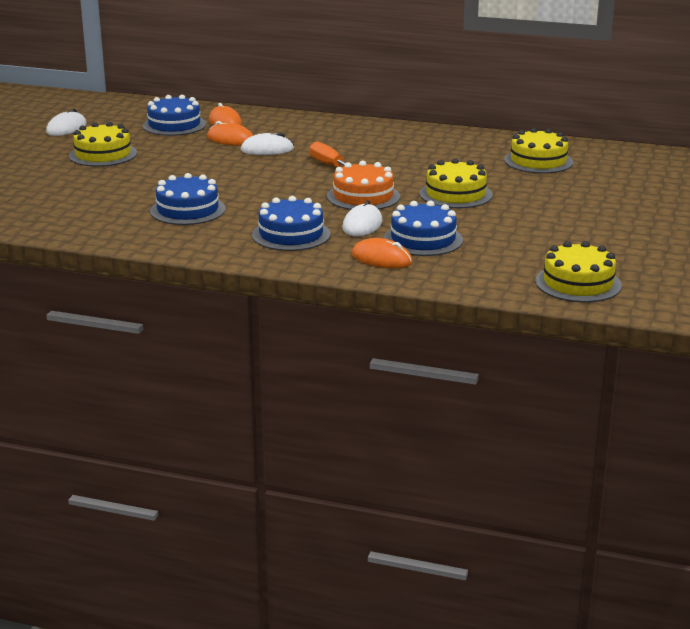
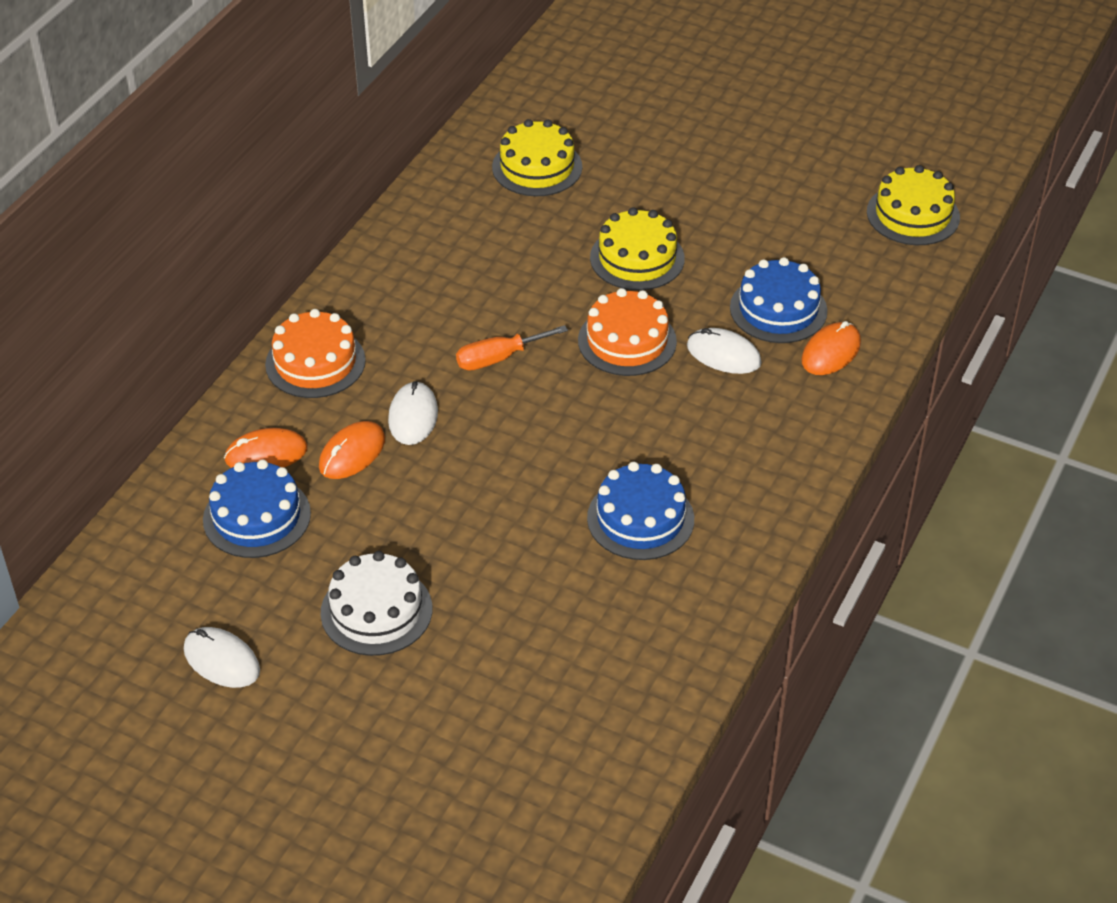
camera: 80 degrees left, 20 degrees up
(103, 154) = (376, 611): yellow cake -> white cake
(291, 234) = (745, 423): blue cake -> none
(307, 125) = (315, 362): none -> orange cake

